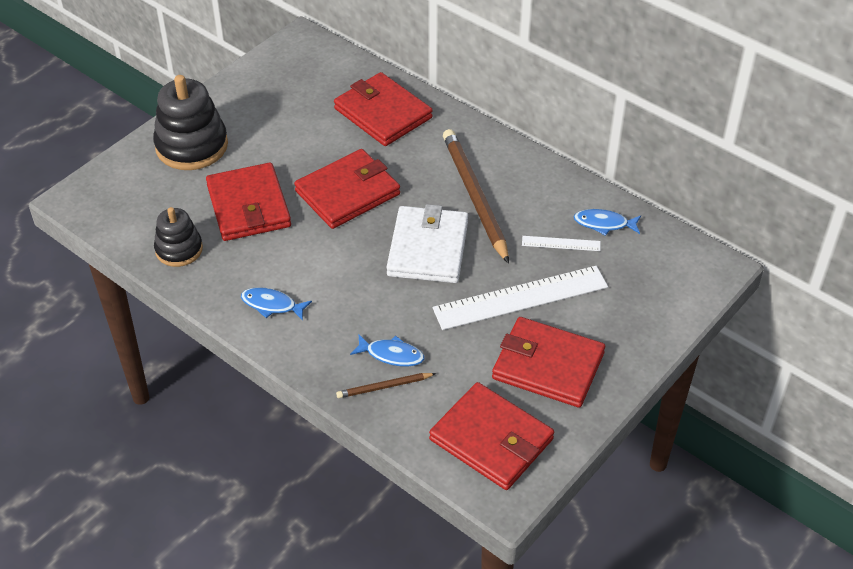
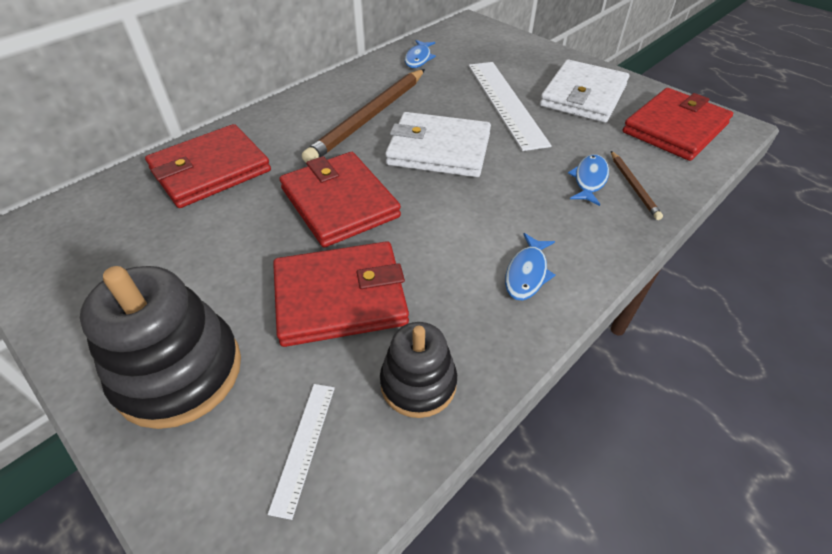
camera: 85 degrees left, 0 degrees up
(474, 197) = (369, 118): brown pencil -> brown pencil turned 45 degrees counterclockwise
(548, 366) = (583, 96): red wallet -> white wallet
(561, 243) = (439, 79): white ruler -> white ruler (303, 446)

